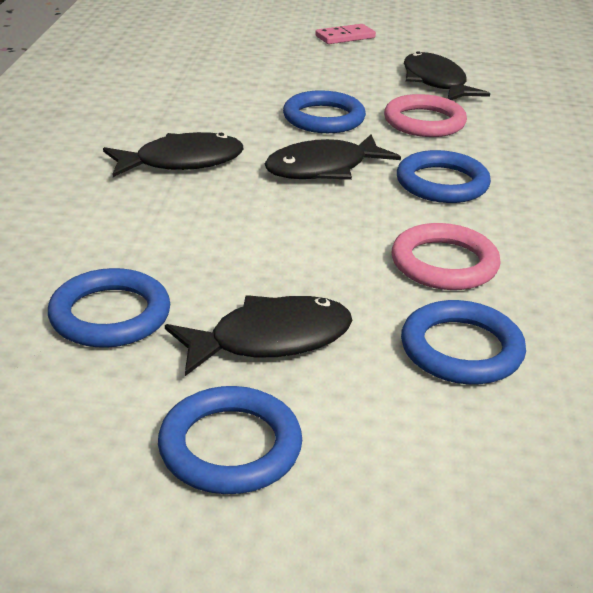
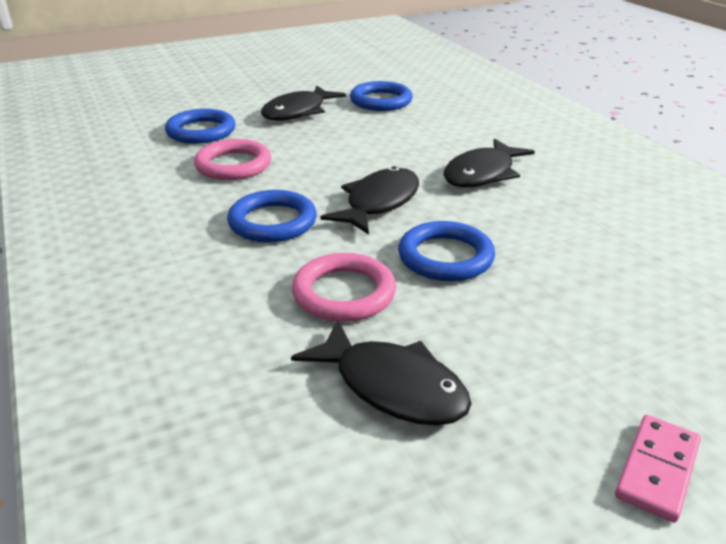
camera: 150 degrees right, 0 degrees up
(230, 447) = (278, 85): blue ring -> none

